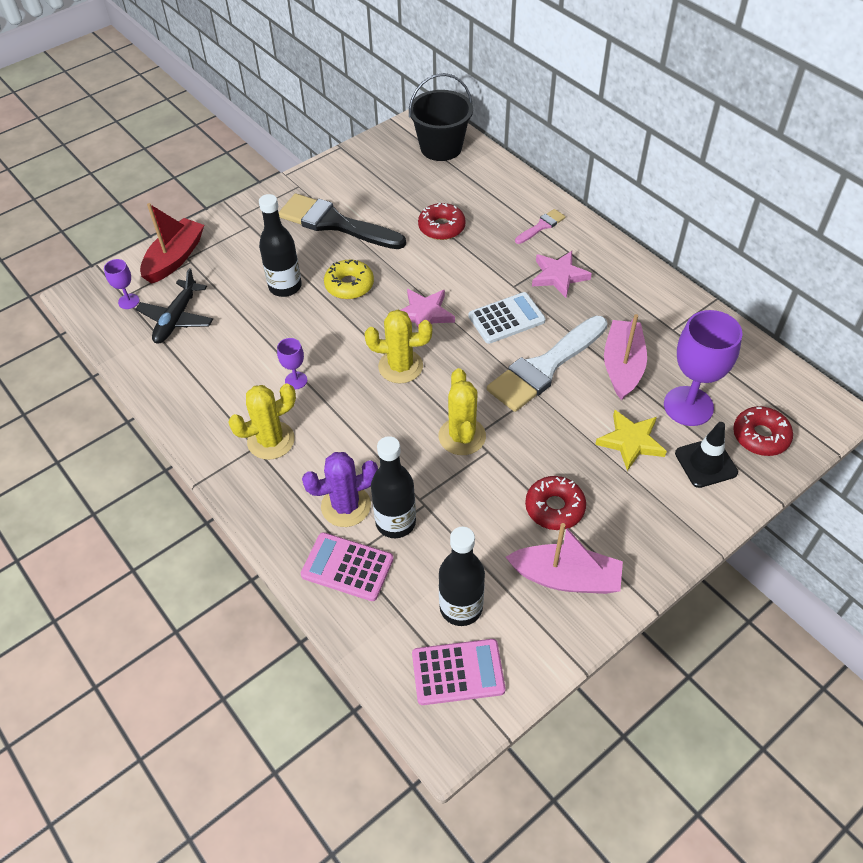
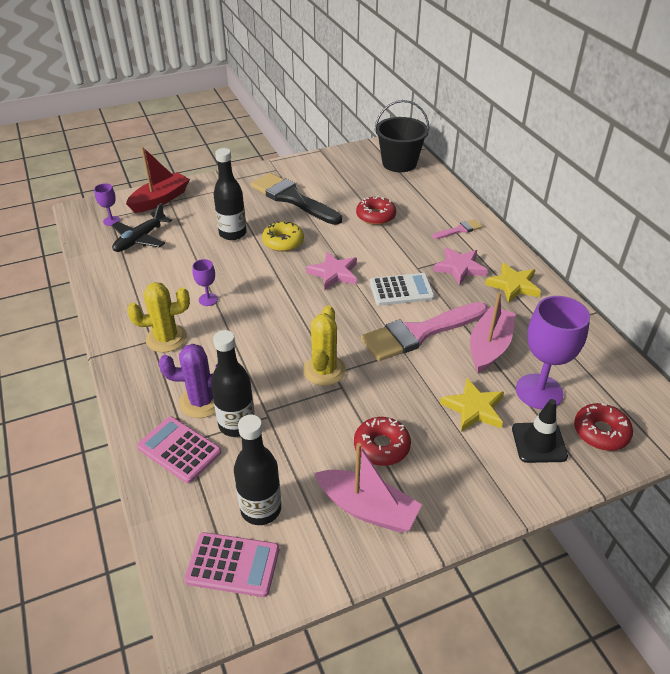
camera: 15 degrees right, 10 degrees down
(400, 366) = (297, 307): yellow cactus -> none
(545, 367) = (419, 333): white brush -> pink brush
(622, 285) = (513, 285): none -> yellow star

